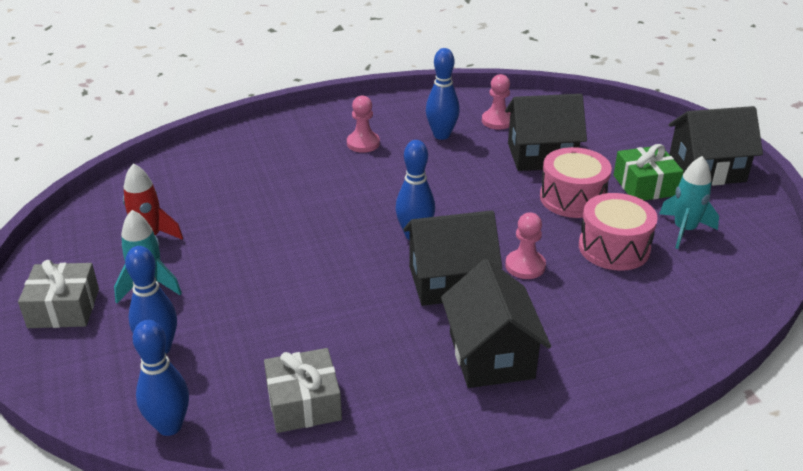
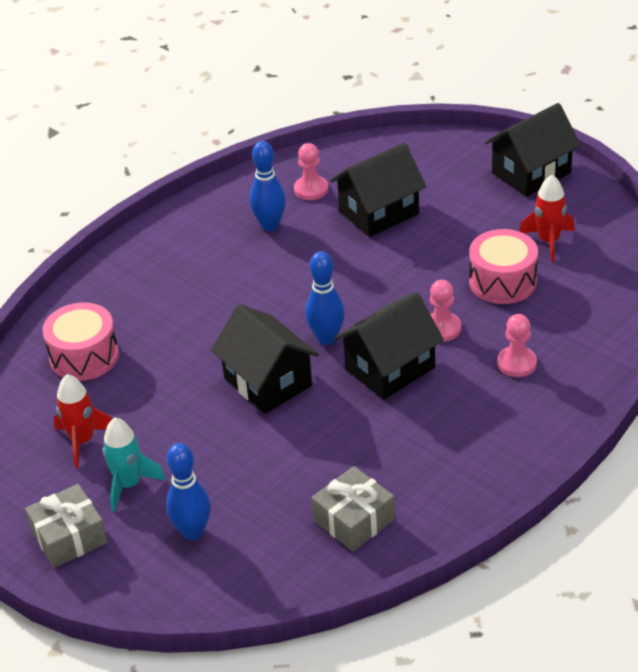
camera: 25 degrees left, 5 degrees up
(169, 426) = (262, 586): blue bowling pin -> none
(363, 143) = (201, 263): pink pawn -> pink pawn (516, 363)
(491, 355) = (470, 417): black house -> black house (268, 382)
(572, 198) = (436, 247): pink drum -> pink drum (84, 356)
(645, 185) = (489, 209): green gift -> none
(684, 230) = (548, 241): turquoise rocket -> red rocket

